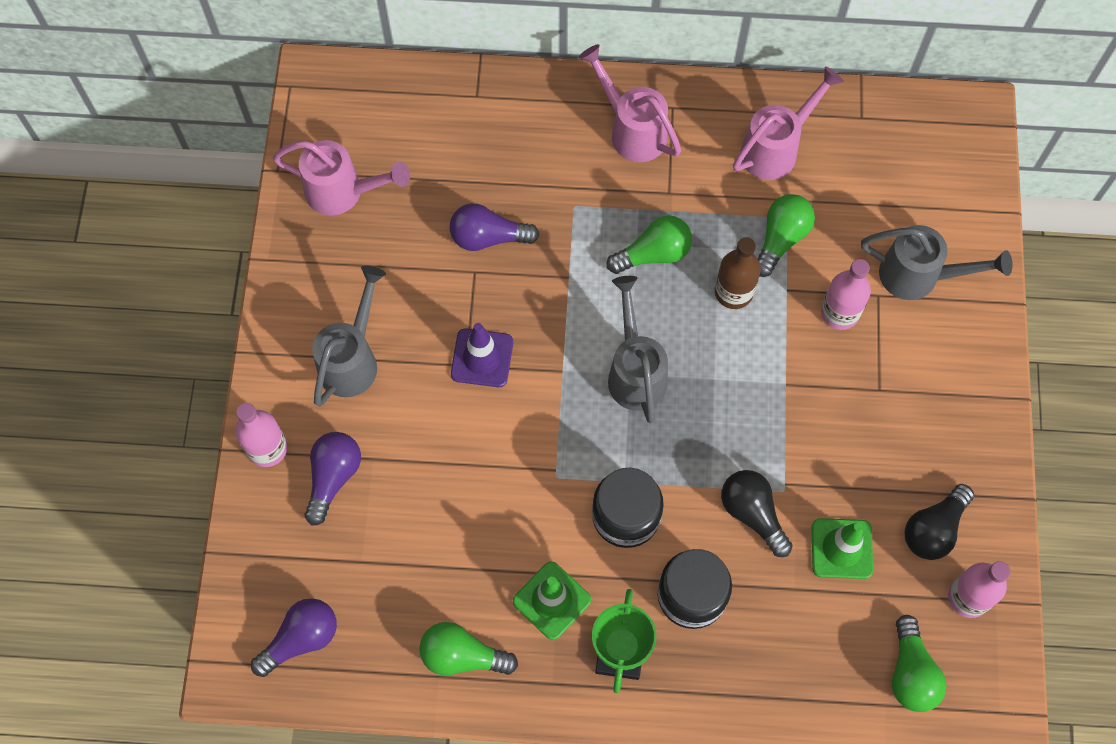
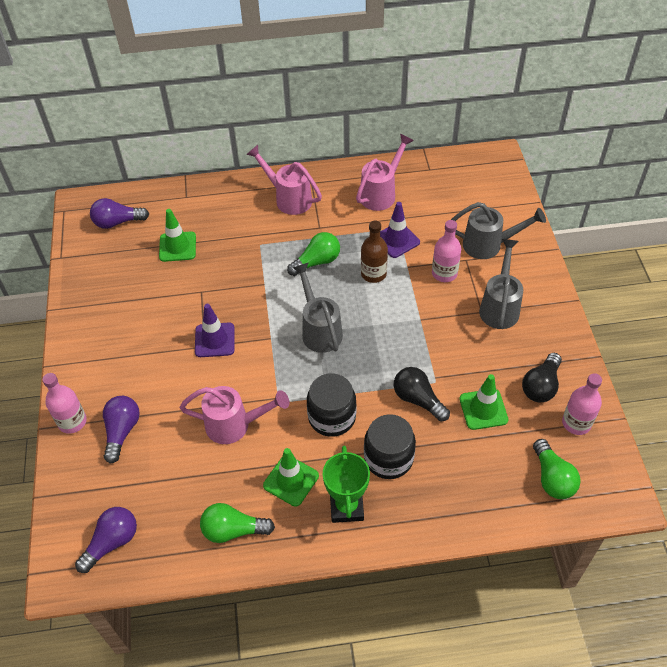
camera: 10 degrees left, 15 degrees down
(344, 192) = (107, 262): pink watering can -> pink watering can (235, 425)
(353, 358) = (126, 356): grey watering can -> grey watering can (500, 306)
(451, 186) = (177, 247): none -> green traffic cone
(488, 237) = (207, 271): purple light bulb -> purple light bulb (117, 222)
(781, 239) = (396, 240): green light bulb -> purple traffic cone

